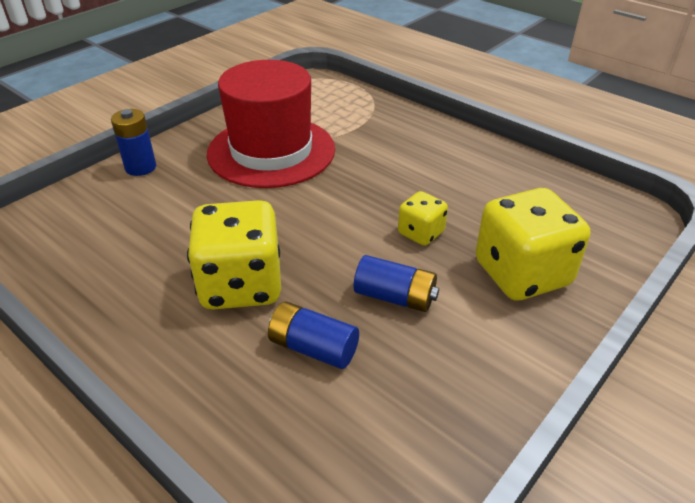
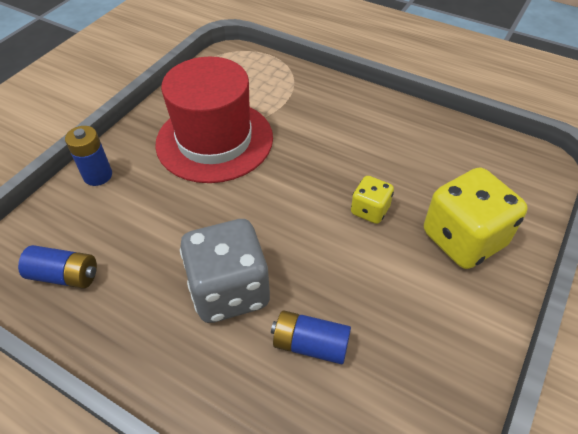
camera: 10 degrees left, 10 degrees up
(241, 285) = (229, 290): yellow dice -> grey dice
(395, 297) = (365, 280): blue battery -> blue battery (65, 275)

